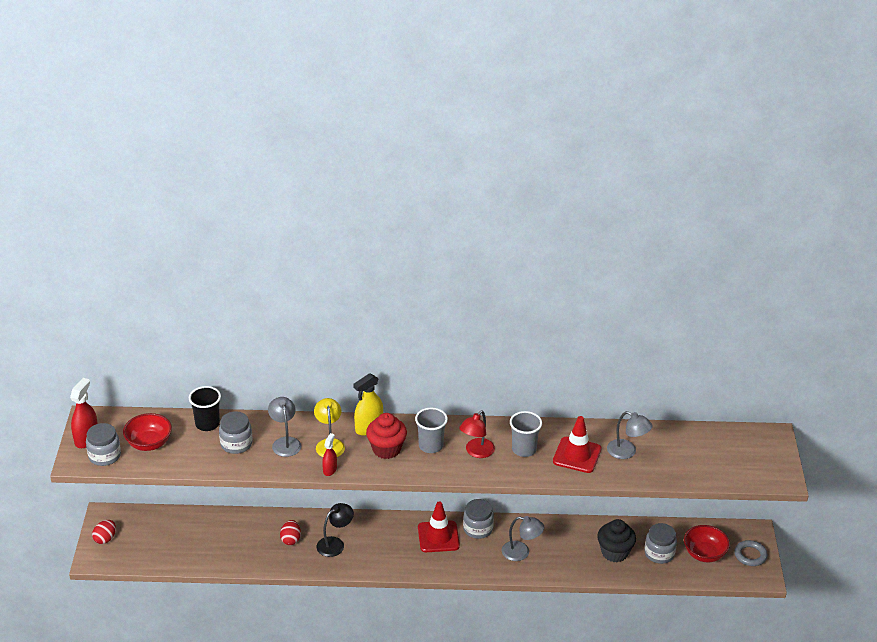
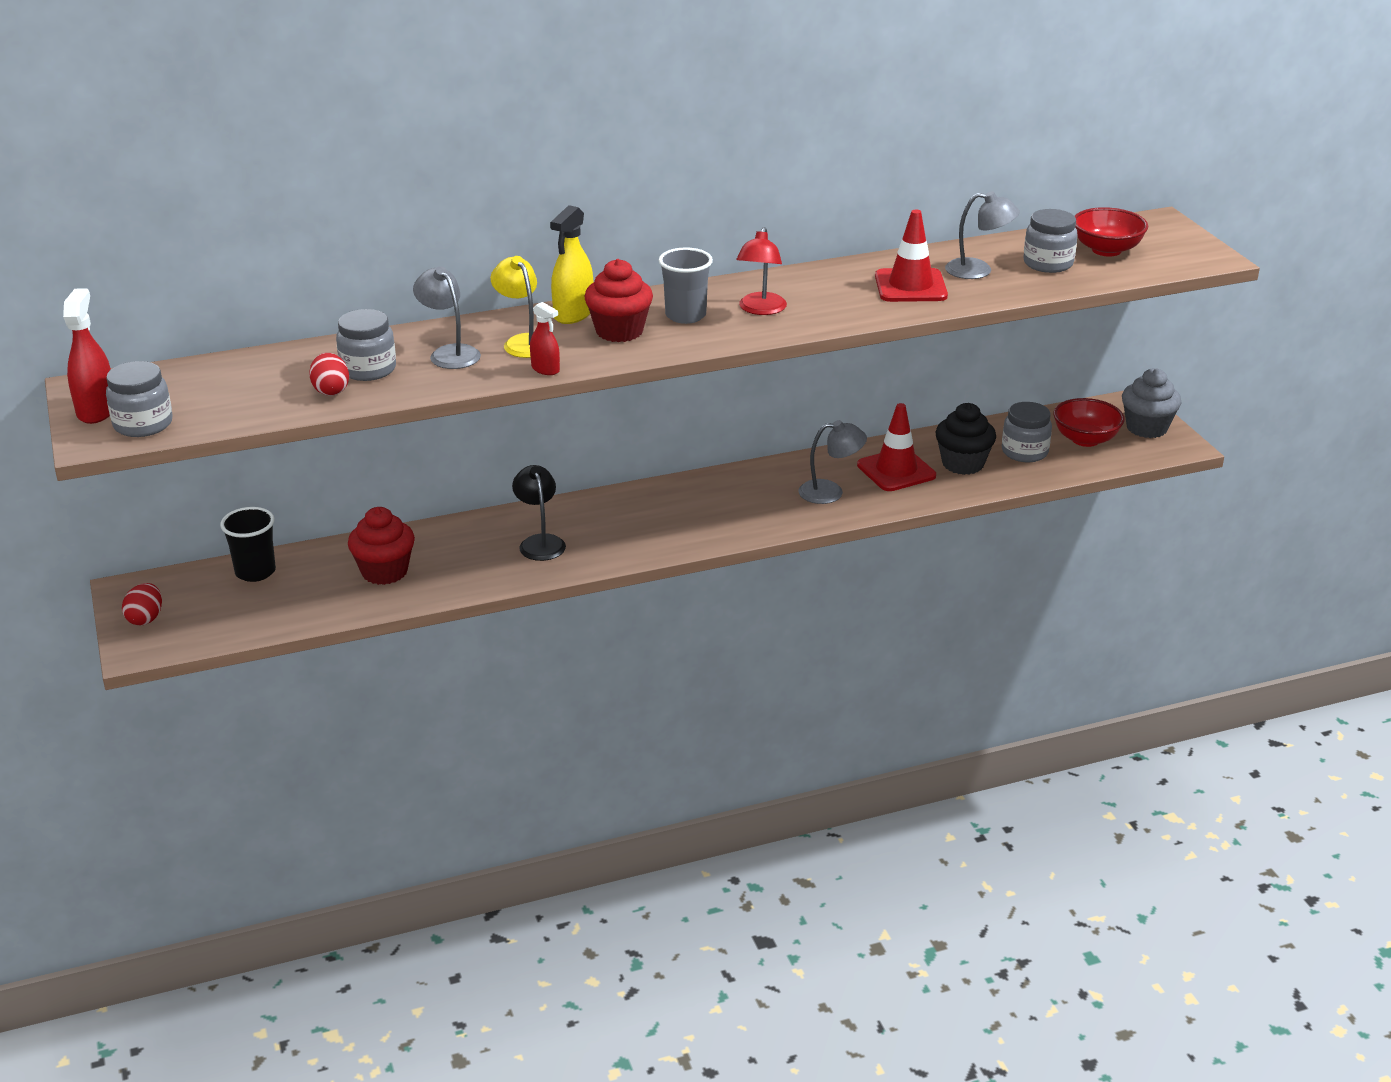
camera: 20 degrees left, 5 degrees down
(149, 443) = (214, 396): red bowl -> red bowl (1106, 250)
(207, 424) = (303, 356): black cup -> black cup (255, 572)
(241, 541) = (384, 572): none -> red cupcake
(291, 539) = (465, 552): red egg -> red egg (331, 390)
(330, 470) = (545, 369): red spray bottle -> red spray bottle turned 135 degrees clockwise
(335, 544) = (540, 542): black lamp -> black lamp turned 45 degrees counterclockwise
(438, 537) = (695, 501): red traffic cone -> red traffic cone (896, 470)
(478, 529) = (748, 480): grey jar -> grey jar (1048, 263)
(524, 449) = (829, 294): grey cup -> none
(750, 555) = (1146, 428): grey ring -> grey cupcake

